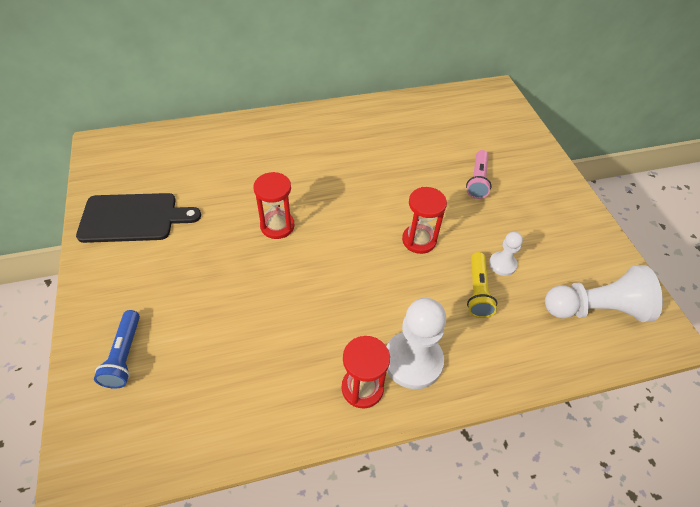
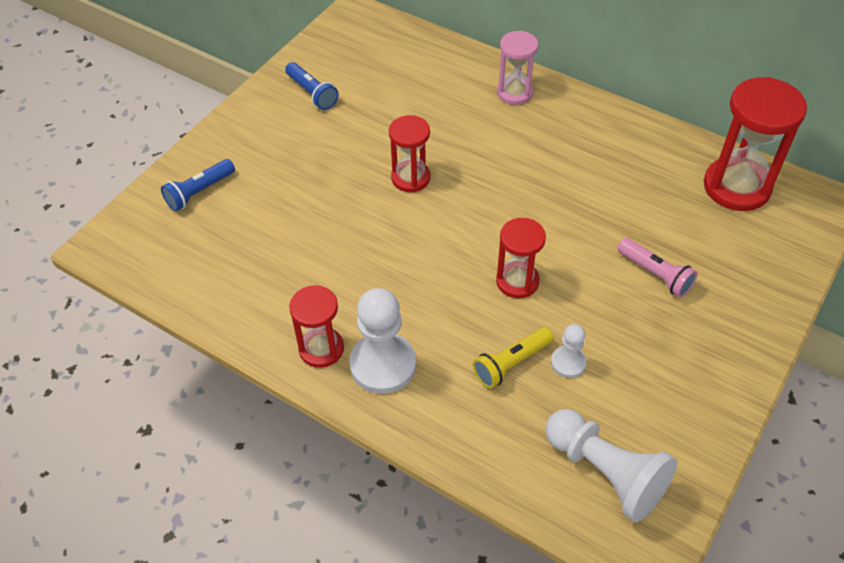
camera: 50 degrees right, 0 degrees up
(133, 218) = (312, 93): black cutting board -> blue flashlight
(277, 131) = (514, 92): none -> pink hourglass
(453, 108) = (736, 187): none -> red hourglass
(477, 180) = (655, 274): pink flashlight -> pink flashlight turned 105 degrees counterclockwise

